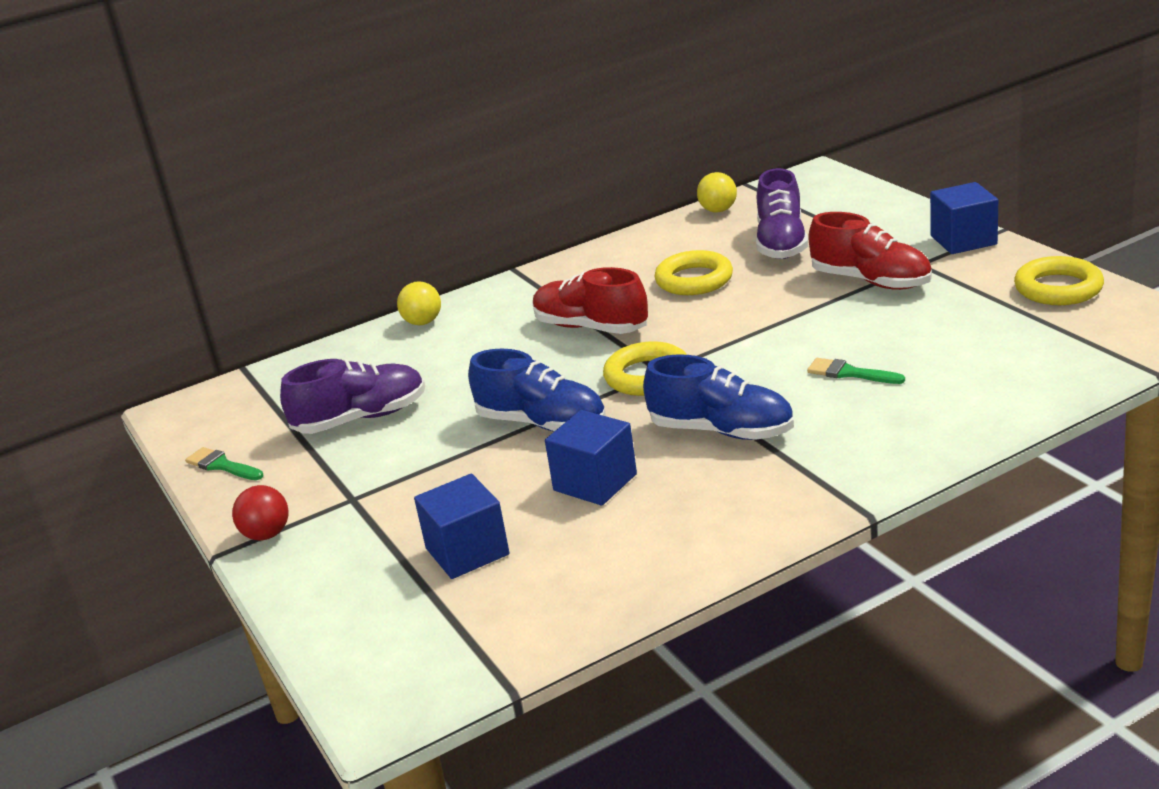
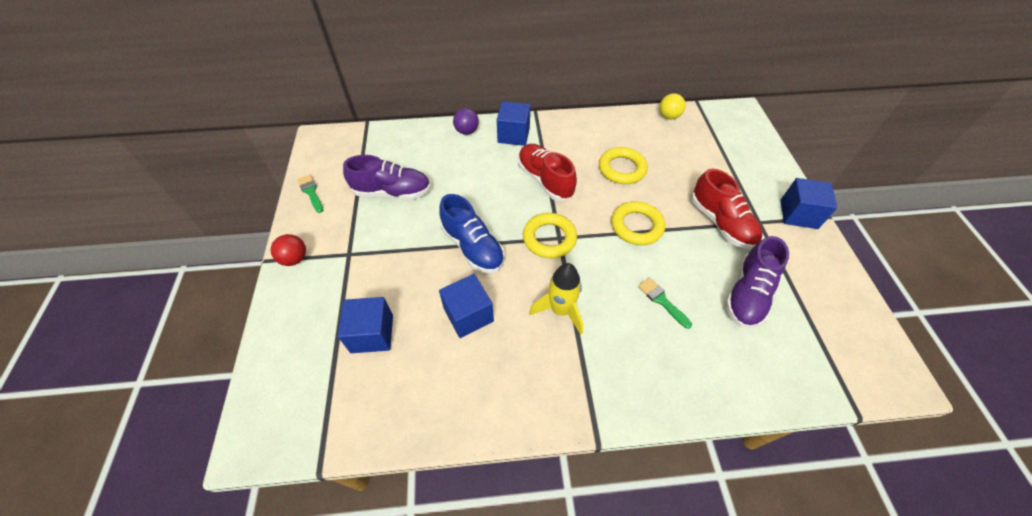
camera: 20 degrees right, 25 degrees up
(423, 322) = (467, 131): yellow ball -> purple ball
(501, 302) = (513, 135): none -> blue cube
(721, 431) = (560, 310): blue shoe -> yellow rocket
(781, 243) = (688, 162): purple shoe -> purple shoe (747, 294)
(1058, 288) = (836, 292): yellow ring -> yellow ring (636, 226)

